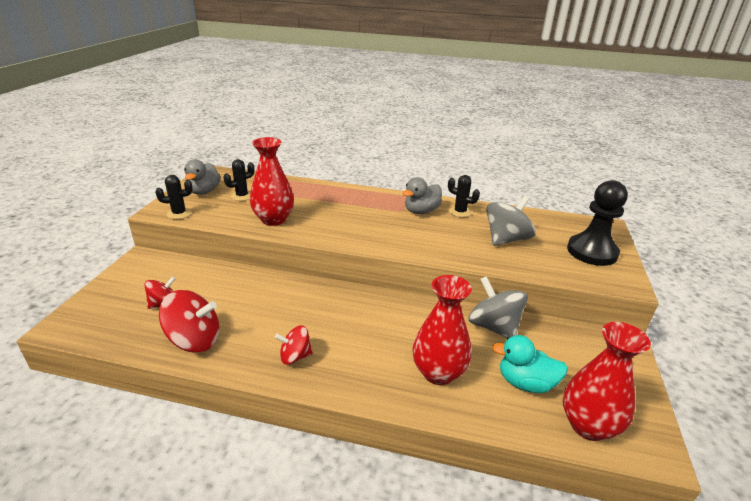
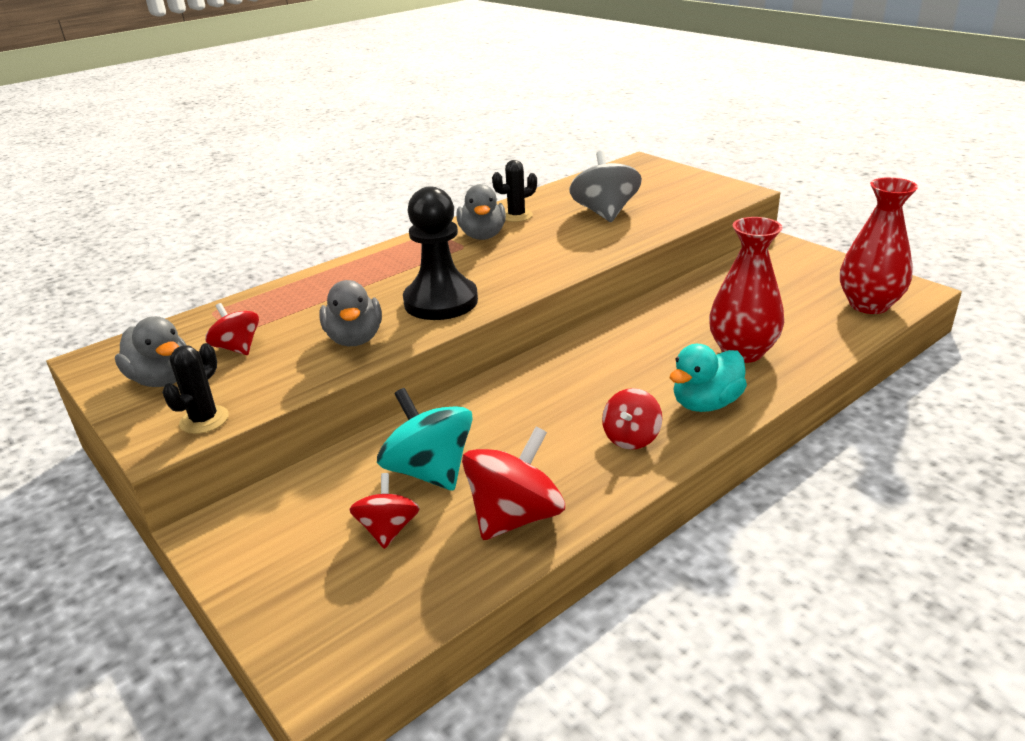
camera: 50 degrees left, 0 degrees up
(217, 296) = (430, 471): none -> turquoise spinning top
(242, 196) = (237, 348): black cactus -> red spinning top
(273, 219) = (355, 339): red vase -> grey duck
(493, 327) = (700, 295): grey spinning top -> none
(525, 383) = (795, 312): turquoise duck -> turquoise duck (706, 404)
(592, 252) = (676, 185): black pawn -> black pawn (441, 301)

